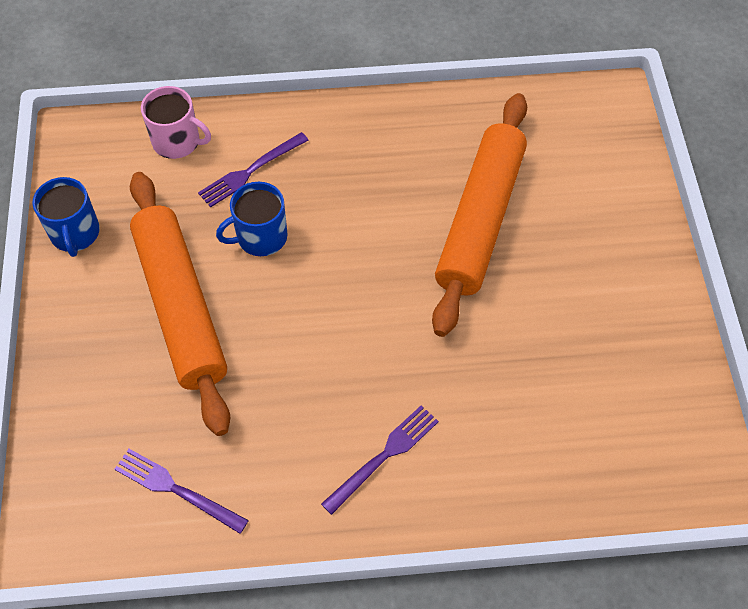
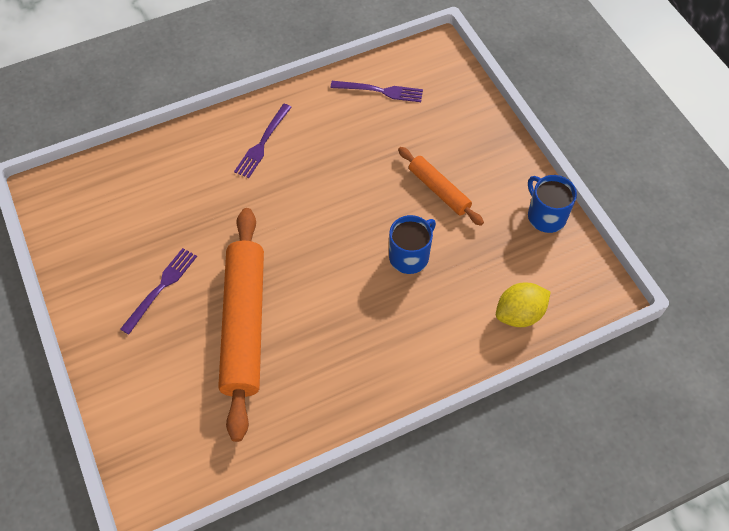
camera: 160 degrees right, 0 degrees up
(177, 141) = (519, 314): pink mug -> yellow lemon
(181, 306) = (439, 190): orange rolling pin -> orange rolling pin, size x0.52
(250, 171) = (446, 307): purple fork -> purple fork (161, 287)

